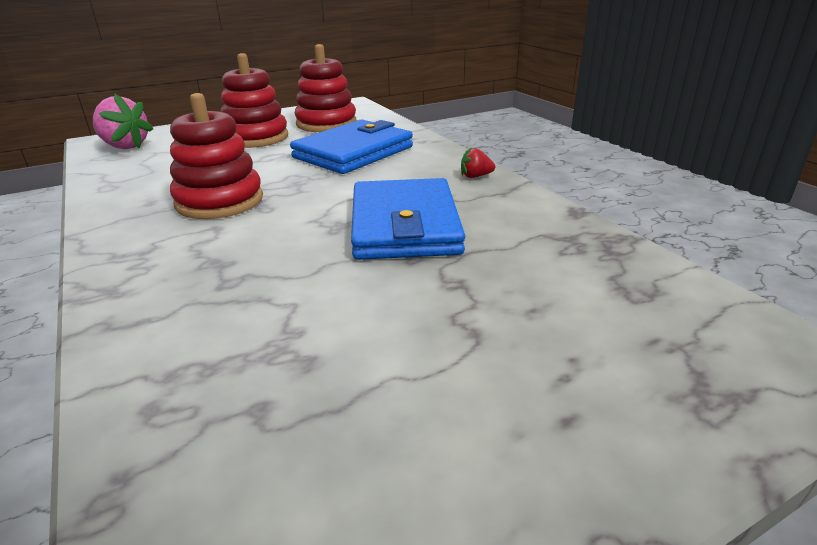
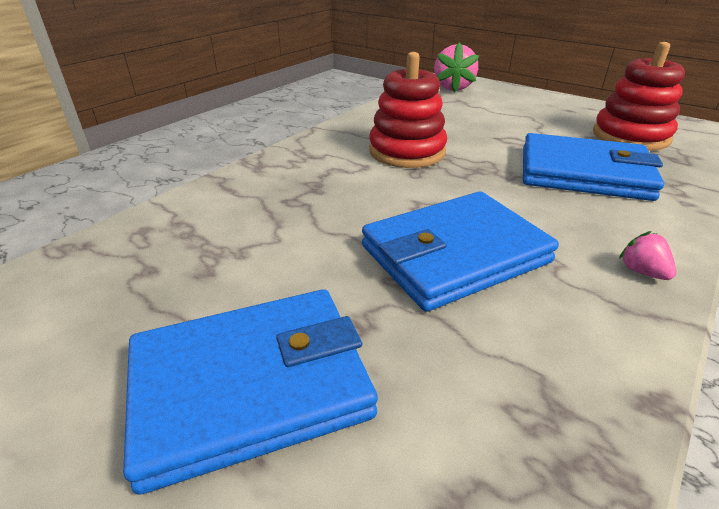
camera: 65 degrees right, 5 degrees up
(255, 137) = (541, 120): red stacking toy -> none
(475, 176) = (642, 271): red strawberry -> pink strawberry
(496, 352) = (251, 386): none -> blue wallet

